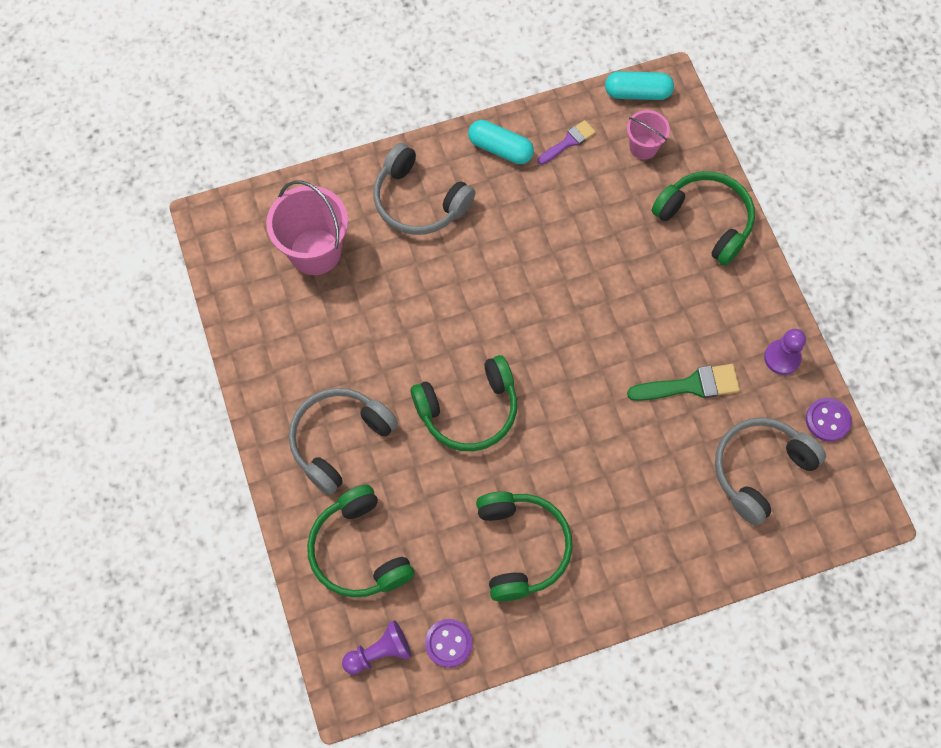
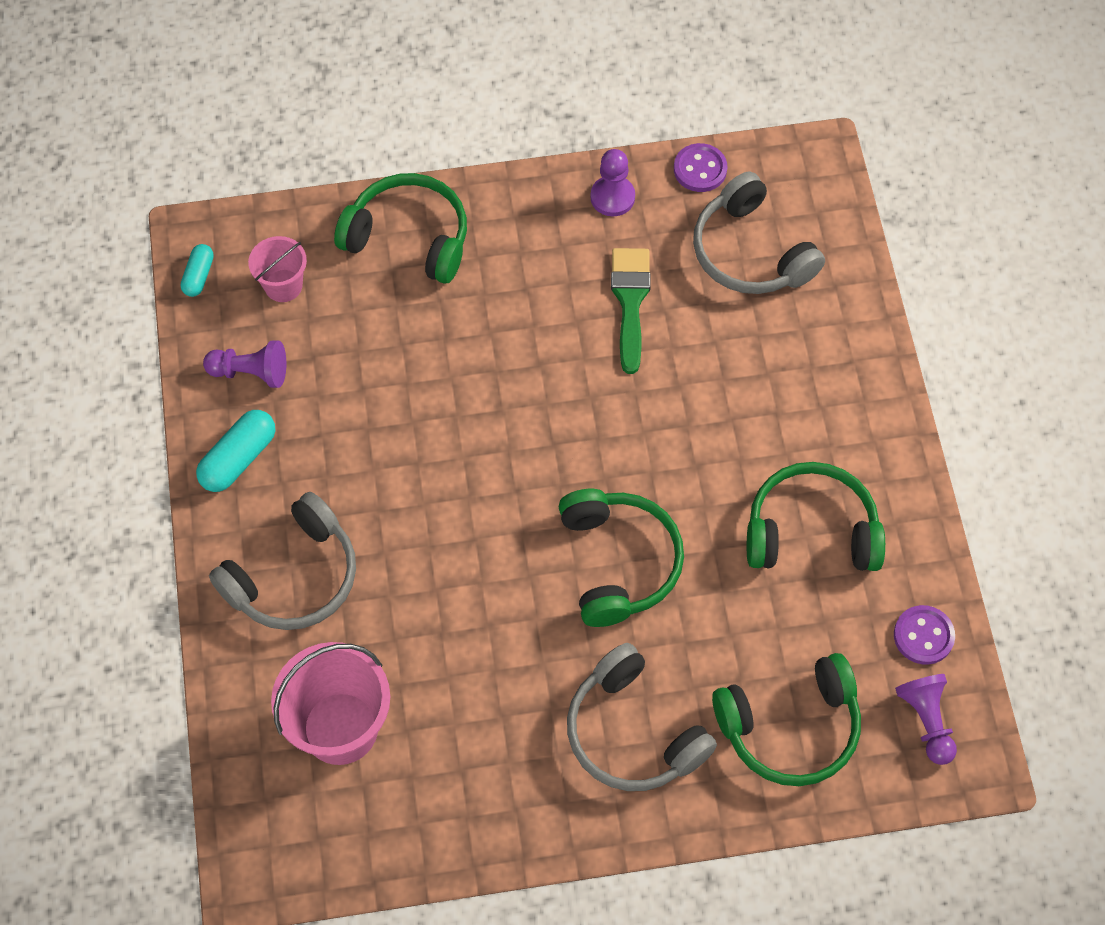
camera: 80 degrees left, 5 degrees down
(568, 142) = (251, 372): purple brush -> purple pawn
(637, 93) = (199, 276): turquoise capsule -> turquoise capsule, size x0.62
(705, 221) = (409, 237): green headphones -> green headphones turned 60 degrees clockwise

